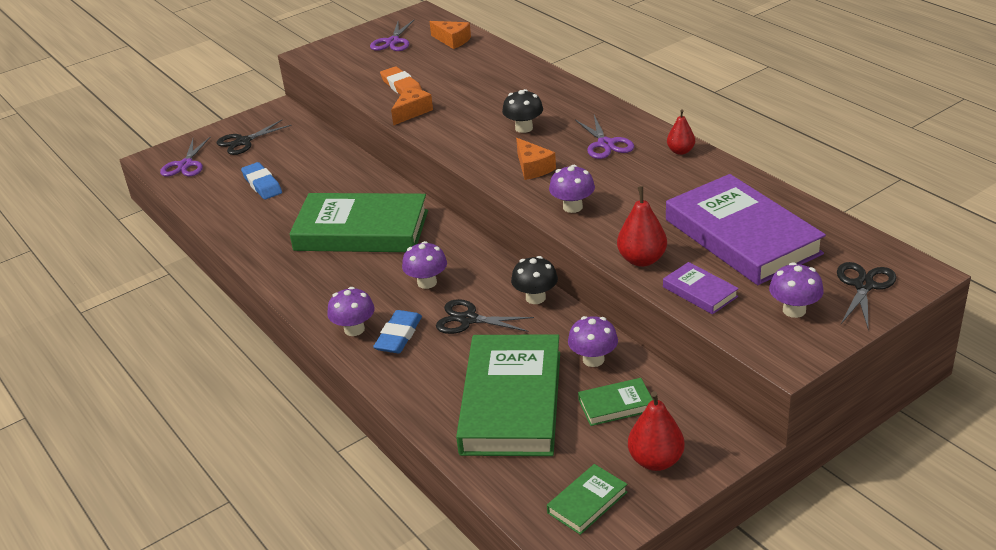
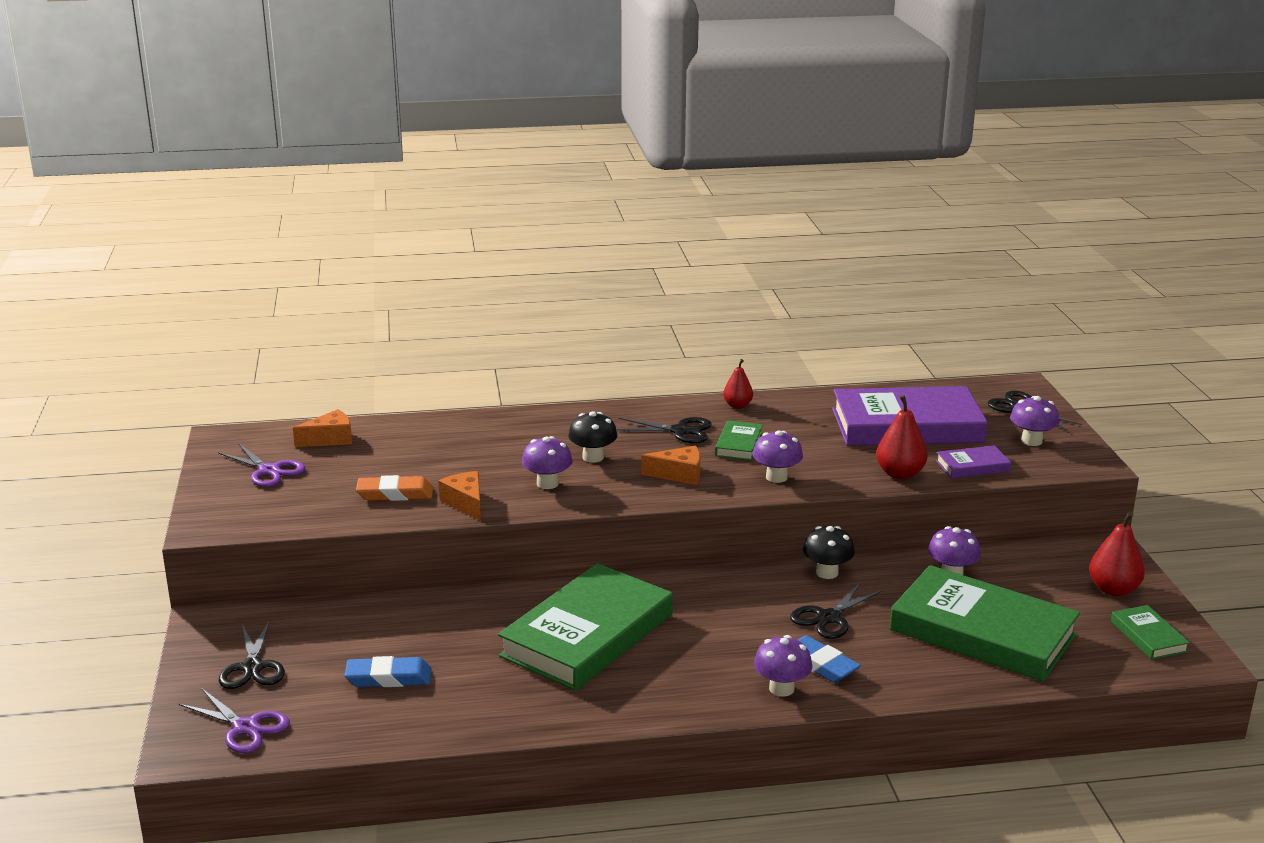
camera: 65 degrees left, 10 degrees down
(427, 282) = (738, 623): purple mushroom -> purple mushroom (547, 483)
(605, 144) = (680, 431): purple scissors -> black scissors
(616, 405) = (1026, 584): green book -> green book (738, 444)

